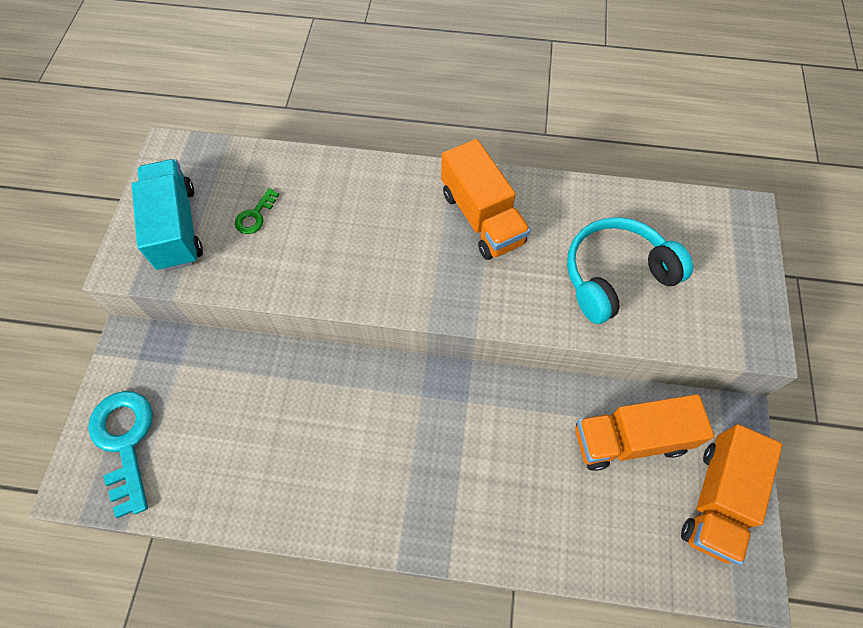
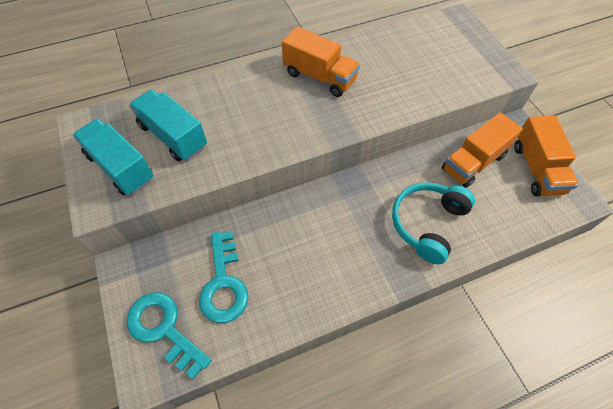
camera: 30 degrees left, 5 degrees down
(216, 426) = (224, 284): none -> turquoise key
(255, 216) = (173, 136): green key -> turquoise truck
(615, 275) = (415, 74): turquoise headphones -> turquoise headphones (427, 224)

